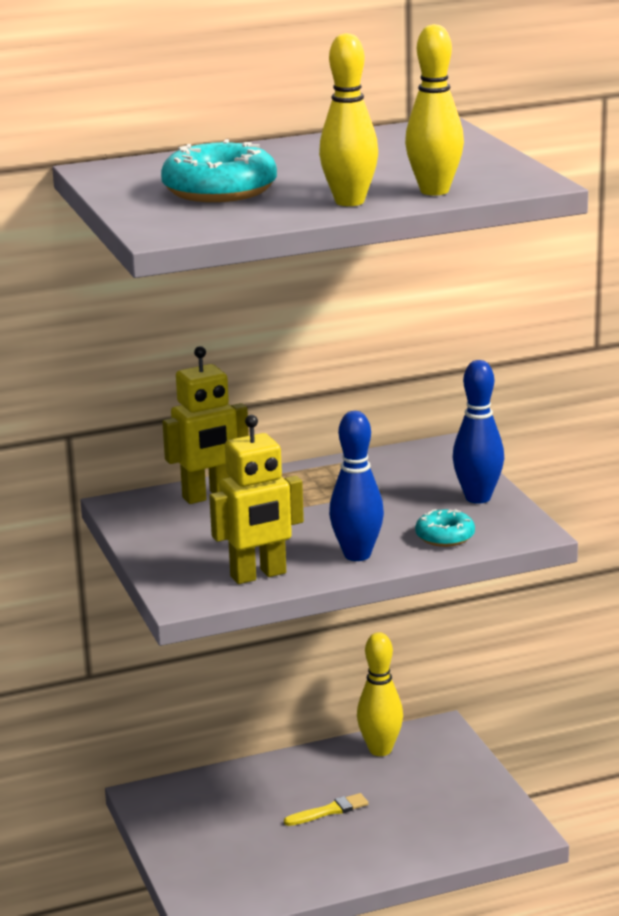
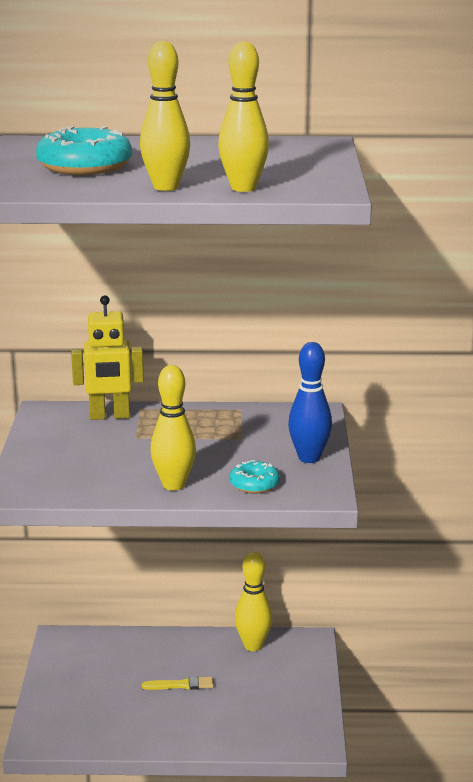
camera: 20 degrees right, 0 degrees up
(258, 575) = (86, 485): yellow robot -> none
(357, 555) = (174, 485): blue bowling pin -> yellow bowling pin

